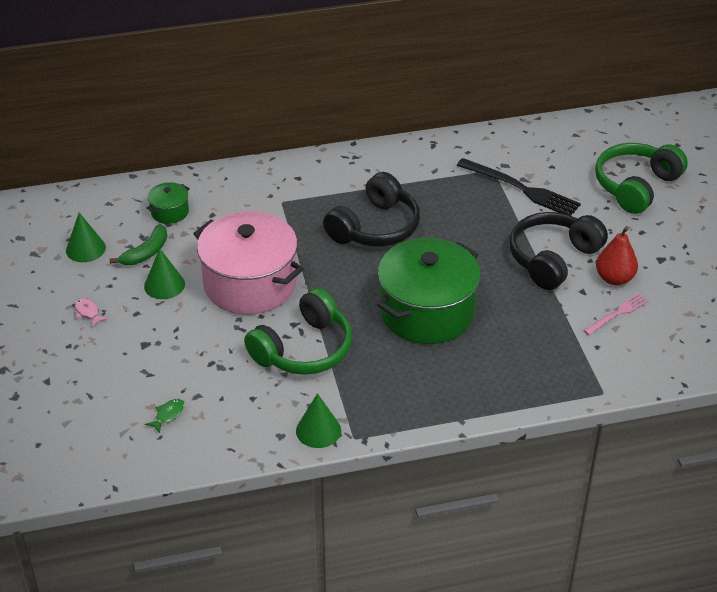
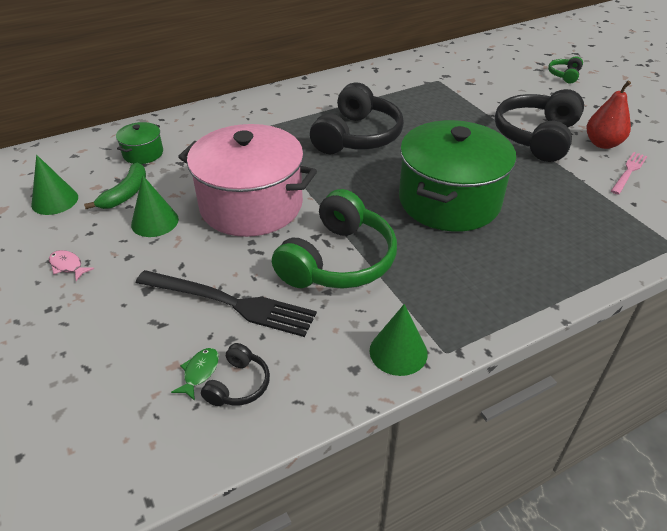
camera: 15 degrees left, 0 degrees up
(193, 429) = (238, 385): none -> black headphones
(521, 189) = (471, 89): black fork -> black fork (229, 303)
(636, 186) = (564, 75): green headphones -> green headphones, size x0.46

